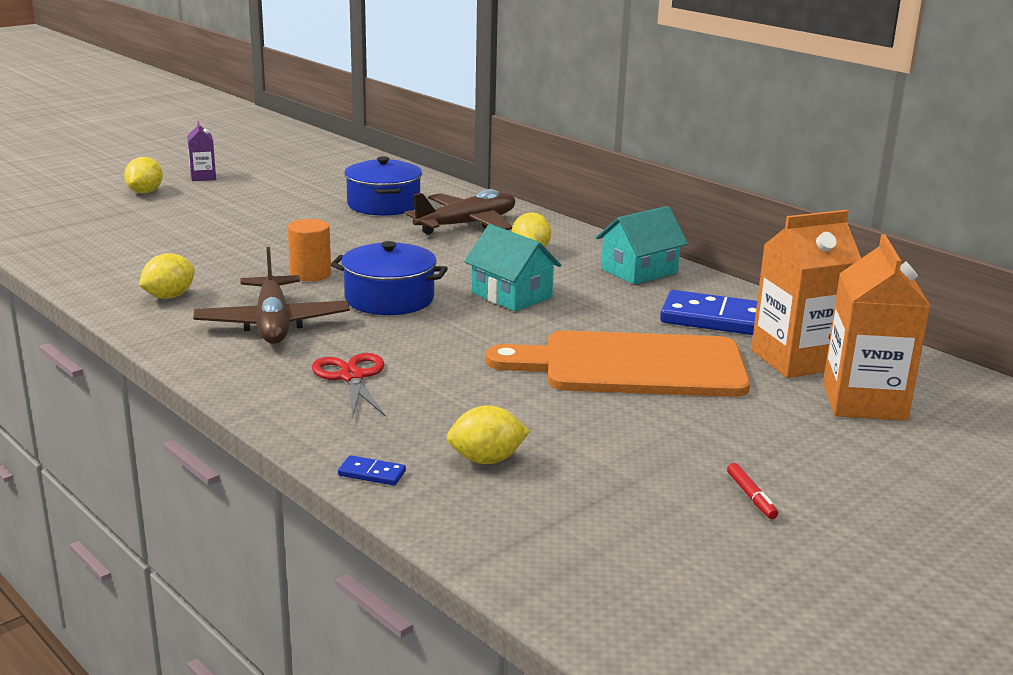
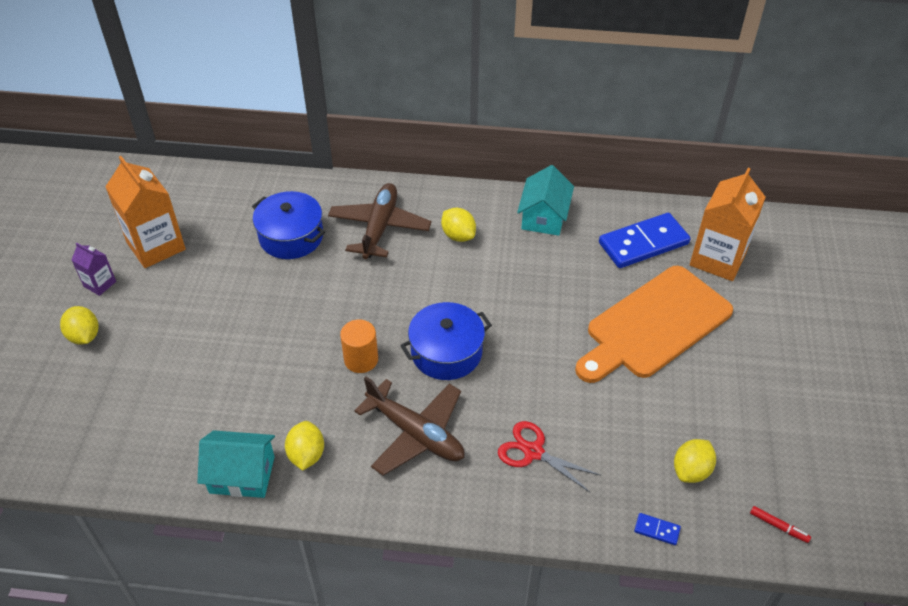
camera: 40 degrees left, 25 degrees up
(372, 473) = (657, 530): blue domino -> blue domino turned 45 degrees clockwise
(511, 295) = (509, 296): turquoise house -> turquoise house (242, 474)
(751, 496) = (826, 402): red marker -> red marker (778, 526)
(864, 402) = (784, 278): orange carton -> orange carton (156, 246)

